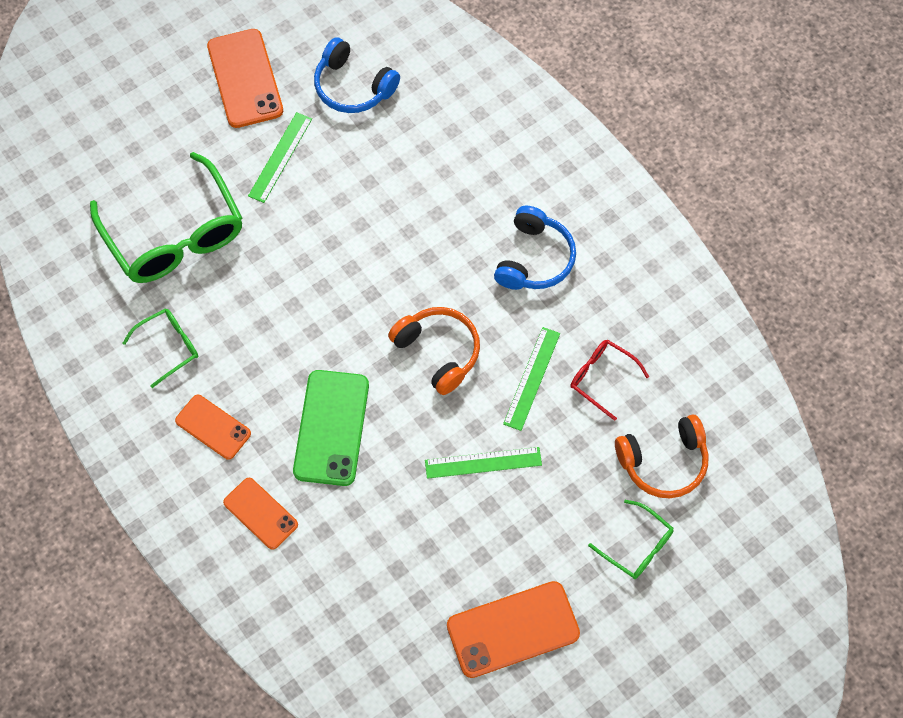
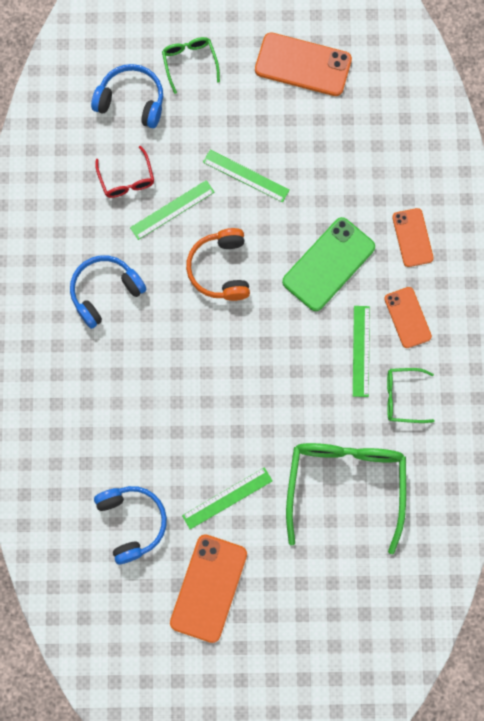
camera: 145 degrees left, 10 degrees up
(240, 364) = (361, 351): none -> green ruler
(663, 462) = (131, 101): orange headphones -> blue headphones

